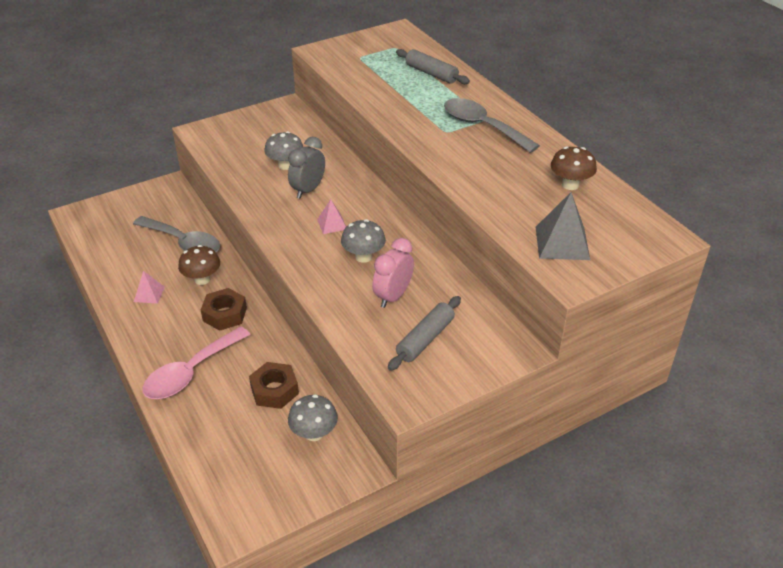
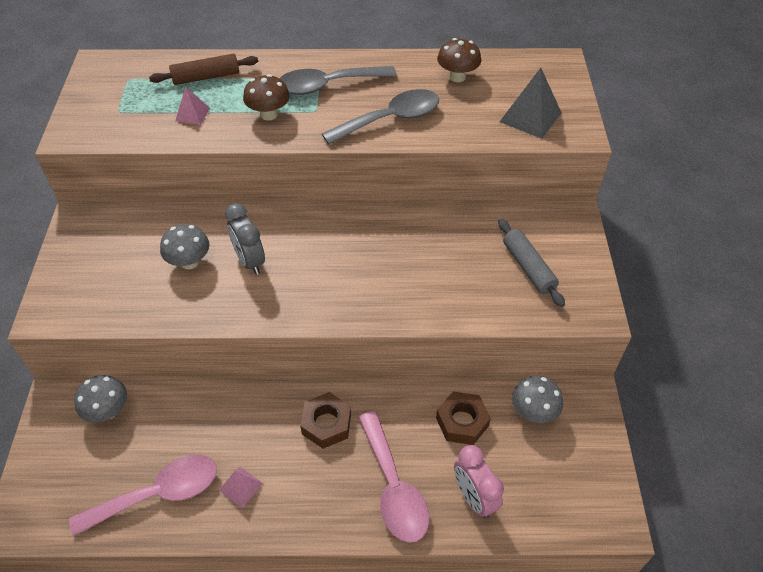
camera: 60 degrees left, 10 degrees up
(124, 260) = (159, 494): none -> pink spoon
(183, 243) = (178, 421): grey spoon -> grey spoon (391, 119)
(202, 279) = (255, 425): brown mushroom -> brown mushroom (269, 114)
(332, 224) = (321, 265): pink pyramid -> pink pyramid (192, 114)
(363, 257) = (389, 262): grey mushroom -> grey mushroom (108, 411)
(393, 296) = (459, 265): pink clock -> pink clock (474, 497)
(431, 73) = (206, 77): grey rolling pin -> brown rolling pin

